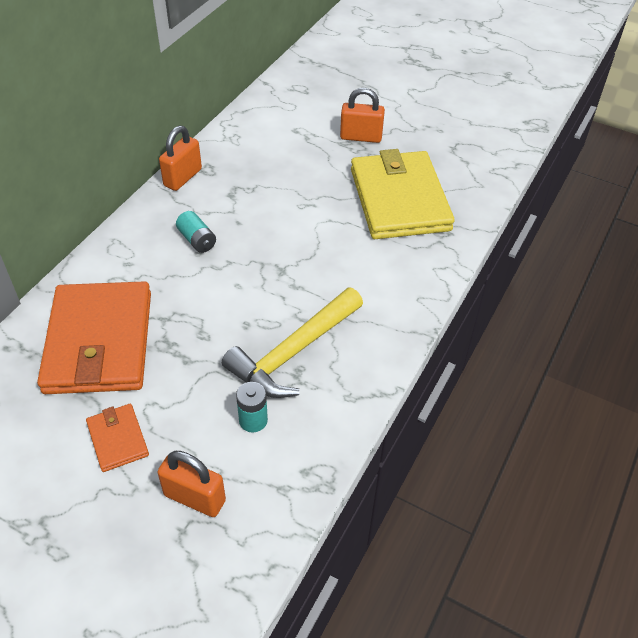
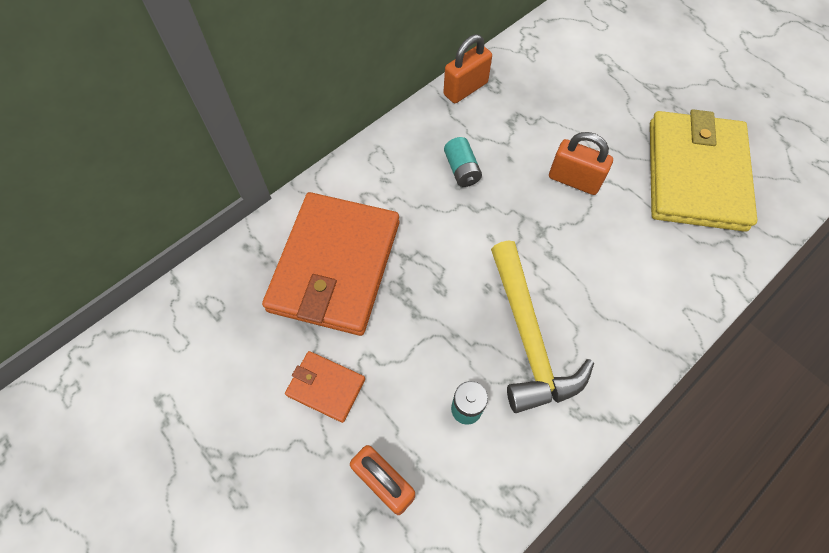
camera: 20 degrees right, 15 degrees up
(118, 439) = (326, 387): orange wallet -> orange wallet turned 60 degrees counterclockwise
(293, 353) = (528, 338): yellow hammer -> yellow hammer turned 75 degrees counterclockwise
(361, 137) = (671, 82): orange padlock -> orange padlock (574, 180)

